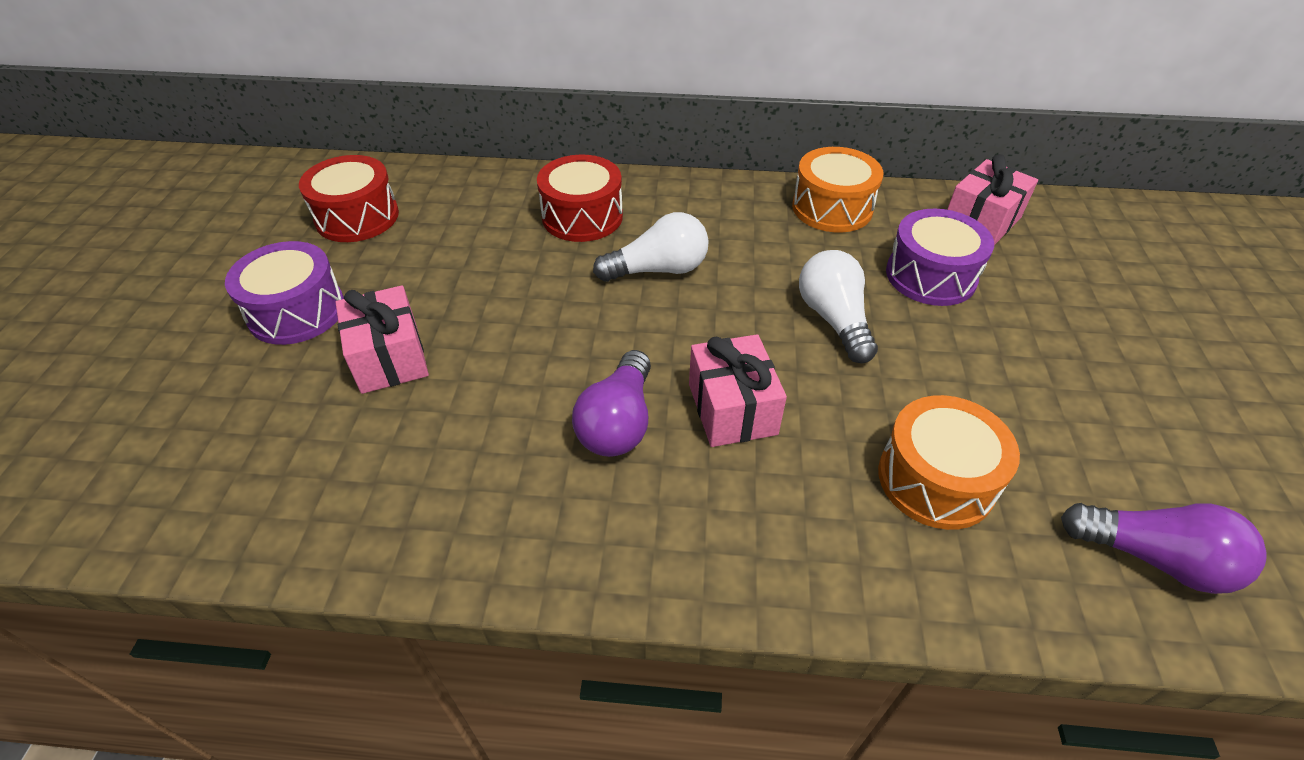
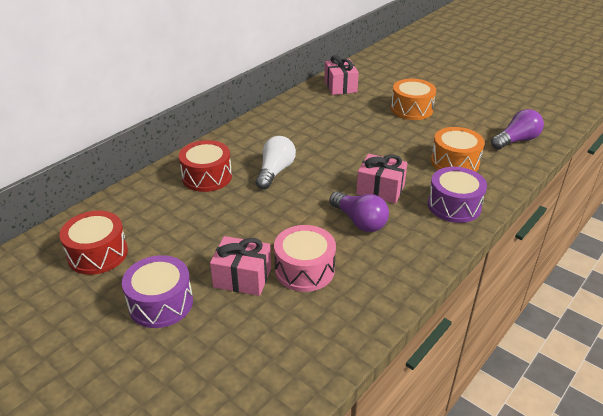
camera: 55 degrees left, 10 degrees down
(449, 414) = (304, 269): none -> pink drum
(832, 208) = (290, 112): orange drum -> orange drum (411, 109)
(834, 319) = (357, 144): white light bulb -> none
(930, 276) = (357, 112): purple drum -> purple drum (454, 206)

